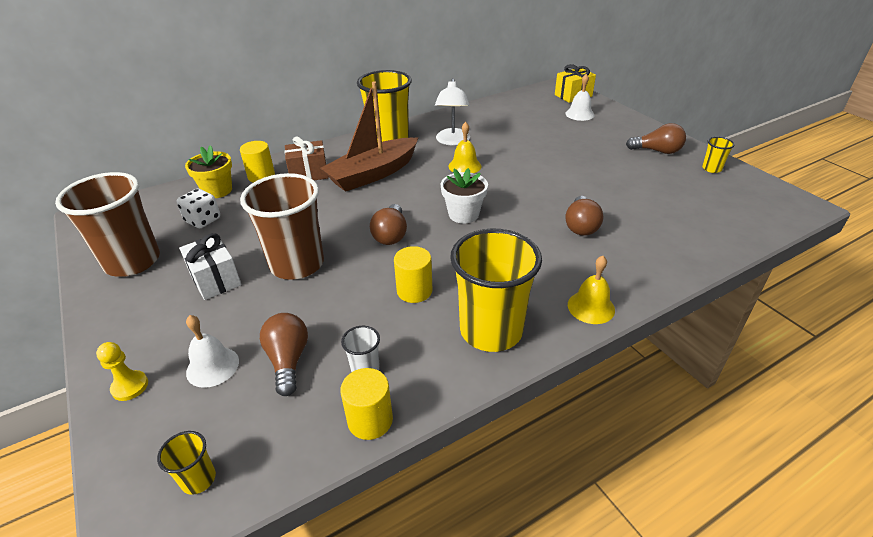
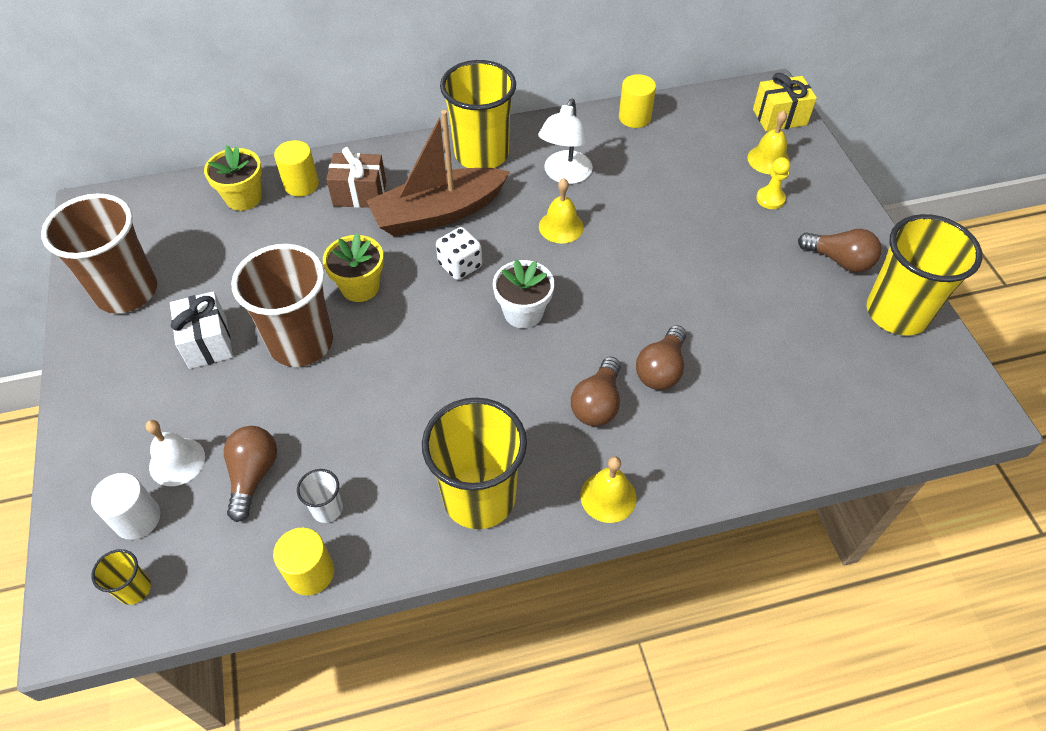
camera: 15 degrees right, 15 degrees up
(130, 386) = (94, 463): yellow pawn -> yellow pawn (770, 199)
(185, 419) = (137, 518): none -> white cylinder
(203, 220) = (216, 245): white dice -> white dice (460, 265)
(331, 223) = (360, 287): none -> yellow flower pot
(391, 235) = (422, 324): brown light bulb -> brown light bulb (597, 403)
(414, 291) = (417, 418): yellow cylinder -> yellow cylinder (634, 117)
(579, 114) = (768, 159): white bell -> yellow bell
(711, 169) = (897, 313): yellow cup -> yellow cup, size x2.35

